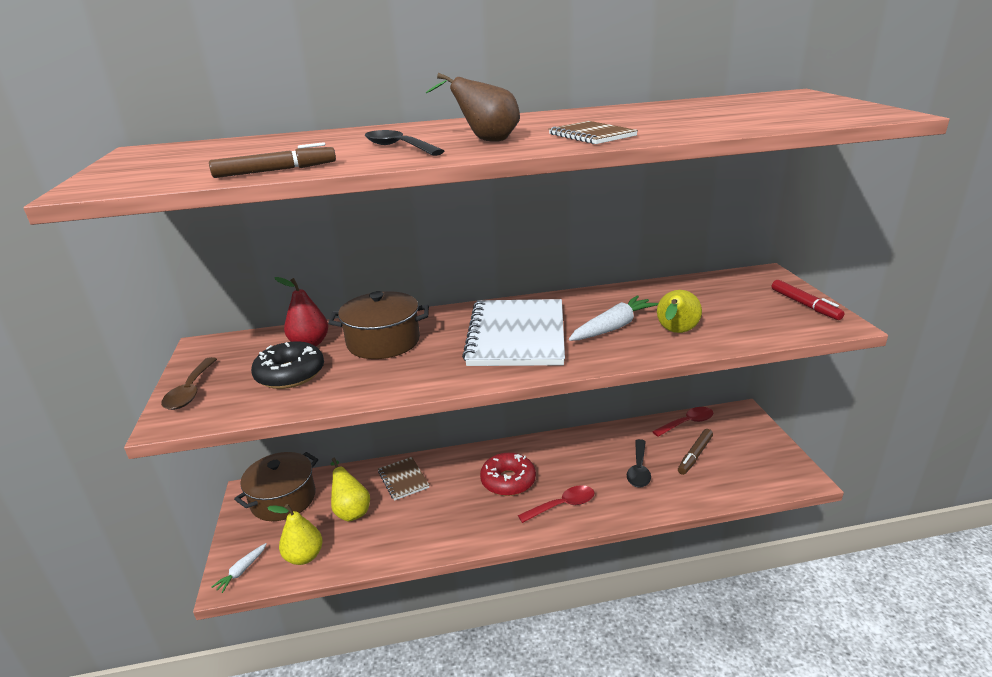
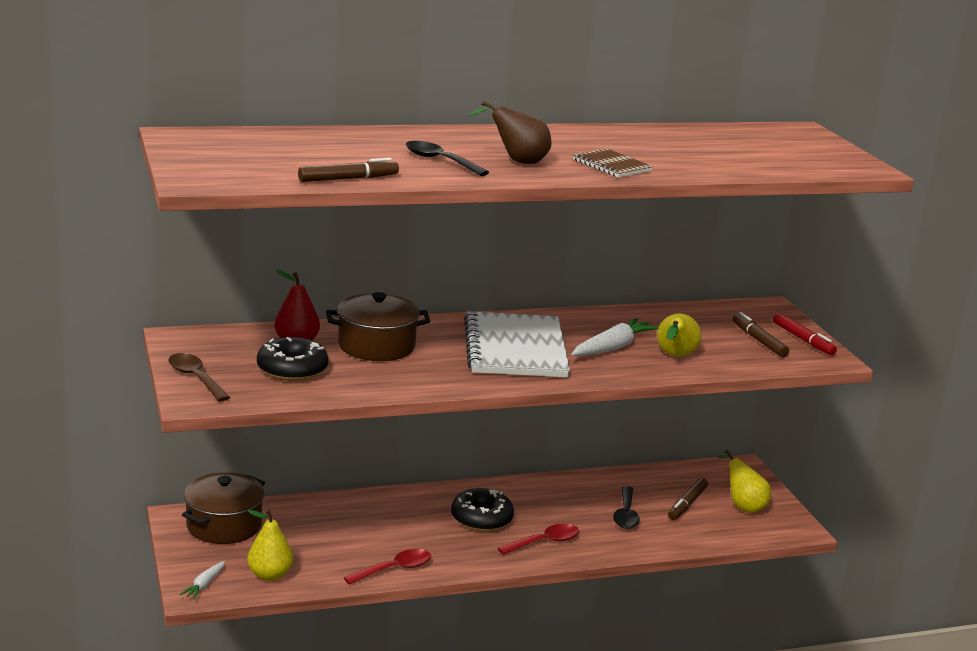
camera: 10 degrees left, 5 degrees down
(190, 391) = (195, 378): brown spoon -> brown spoon turned 150 degrees clockwise
(351, 511) = (308, 538): yellow pear -> yellow pear (743, 506)
(403, 479) = (360, 513): brown notebook -> none
(508, 481) = (481, 518): red donut -> black donut
(687, 423) = (680, 474): red spoon -> red spoon (394, 569)
(760, 309) = (758, 340): none -> brown marker

